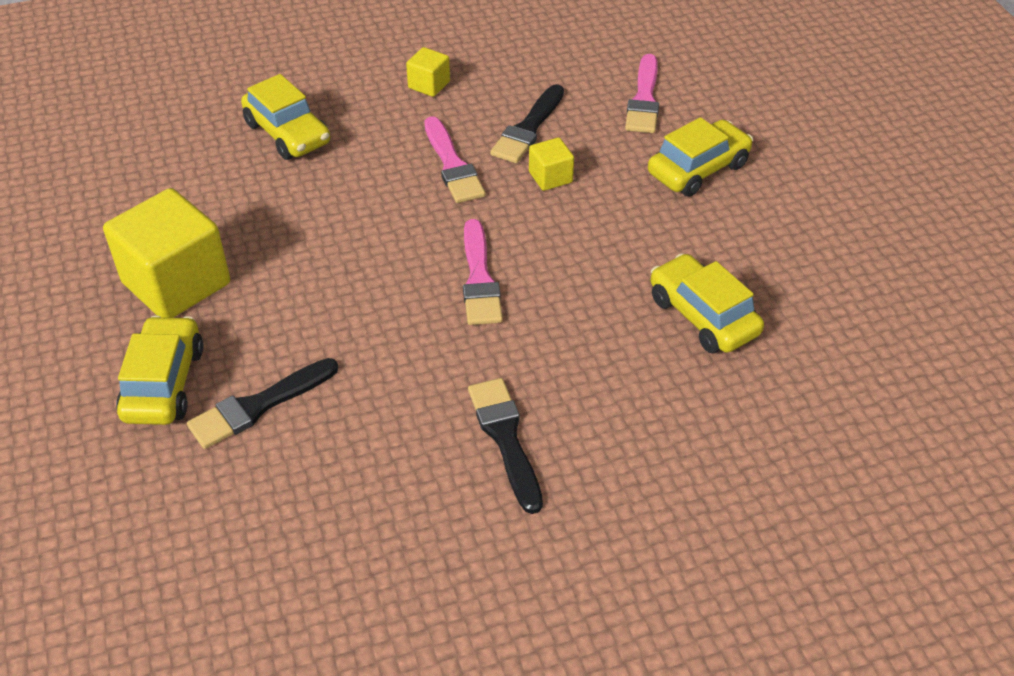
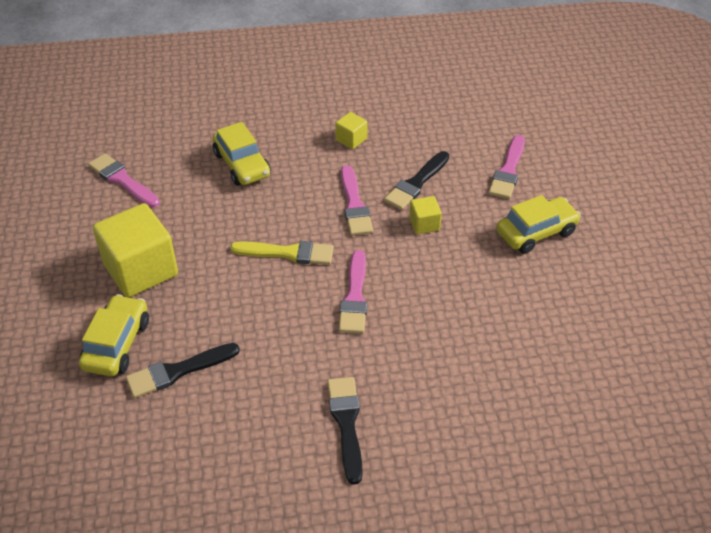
camera: 10 degrees right, 0 degrees up
(124, 172) = (122, 180): none -> pink brush
(376, 236) = (288, 253): none -> yellow brush
(703, 316) = (513, 350): yellow car -> none

